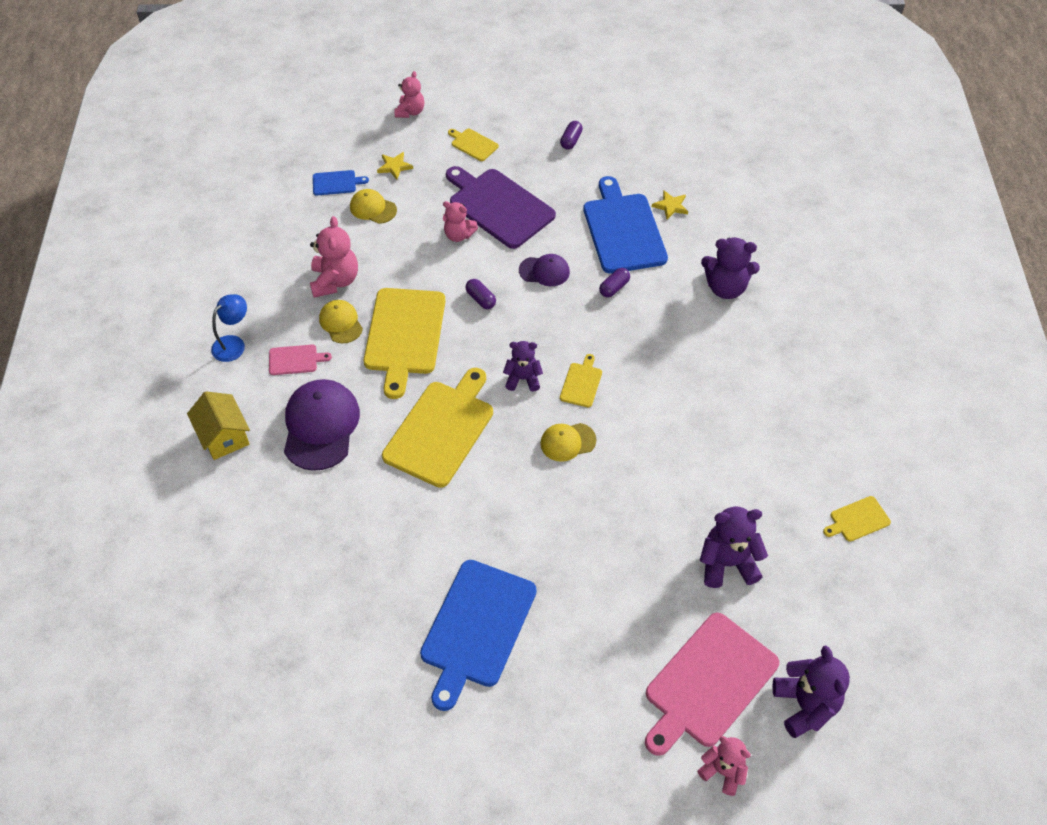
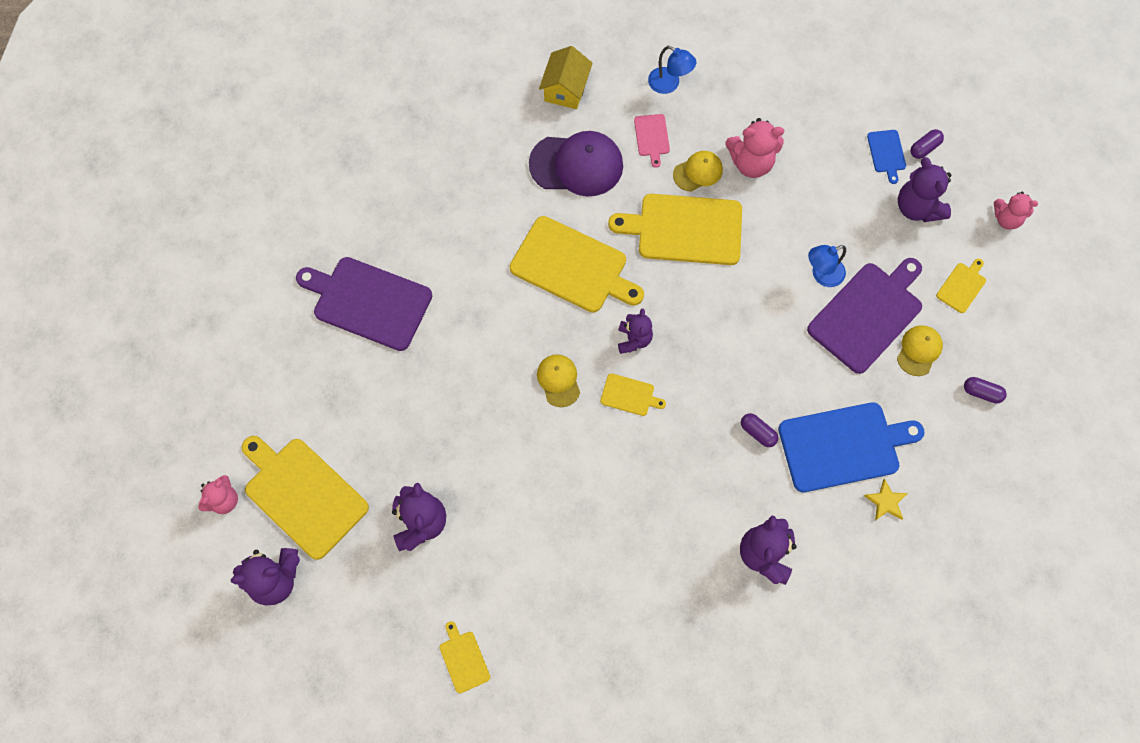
camera: 90 degrees right, 15 degrees up
(224, 436) = (566, 89): yellow house -> yellow house turned 45 degrees counterclockwise
(373, 208) = (853, 190): yellow cap -> yellow cap (919, 350)
(394, 166) = (917, 207): yellow star -> purple teddy bear
(458, 235) = (822, 275): pink teddy bear -> blue lamp
(476, 627) = (368, 302): blue cutting board -> purple cutting board
(481, 299) = (734, 298): purple capsule -> purple capsule (924, 148)
(544, 271) = (776, 361): purple cap -> none
(708, 683) = (303, 494): pink cutting board -> yellow cutting board

